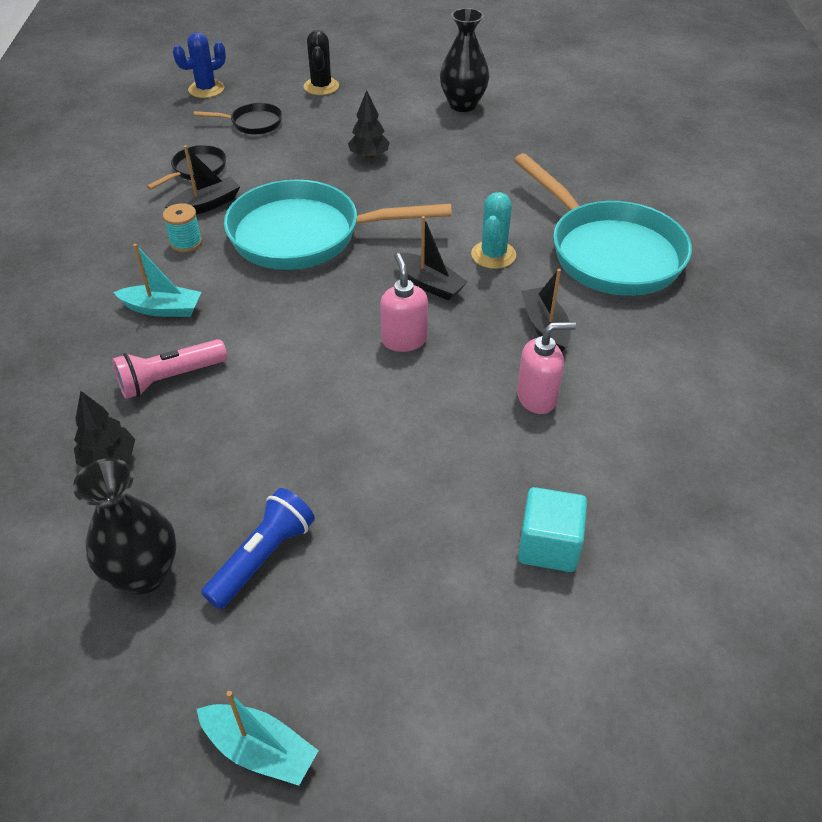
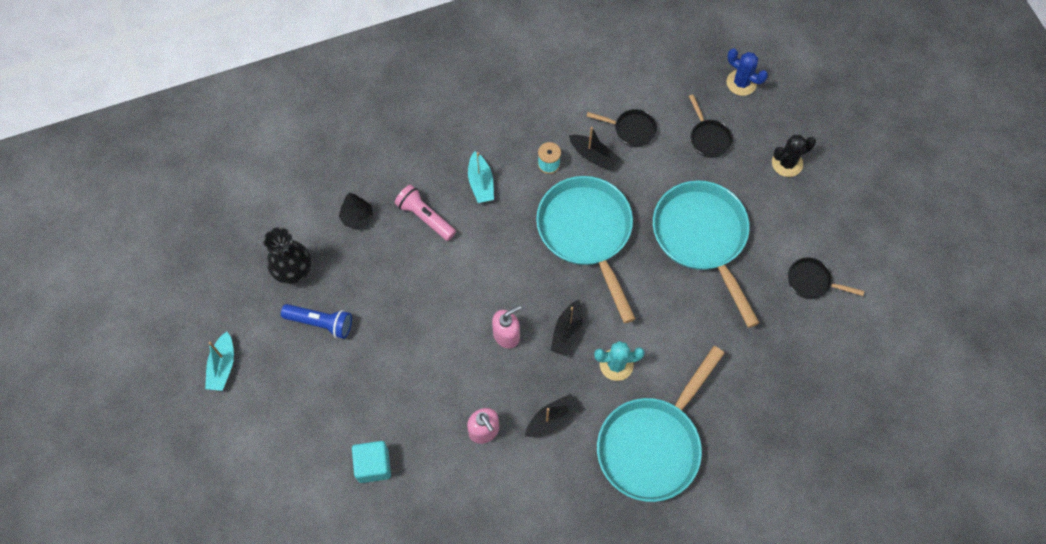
camera: 70 degrees right, 20 degrees up
(369, 156) = (702, 238): black tree -> turquoise pan
(463, 105) = (812, 281): black vase -> black pan

